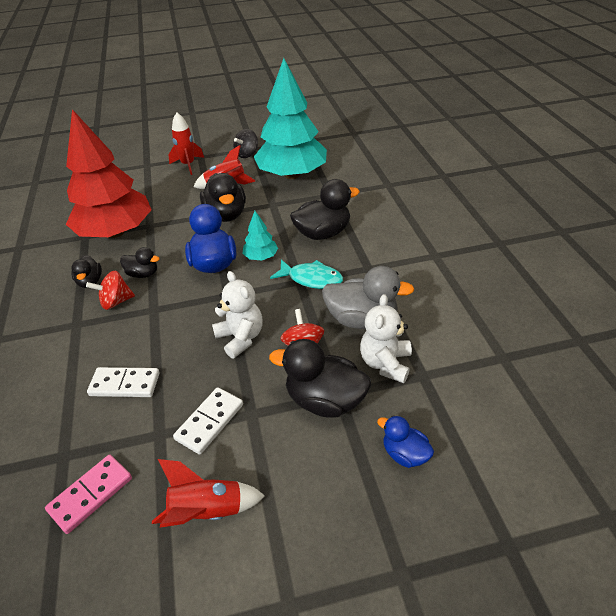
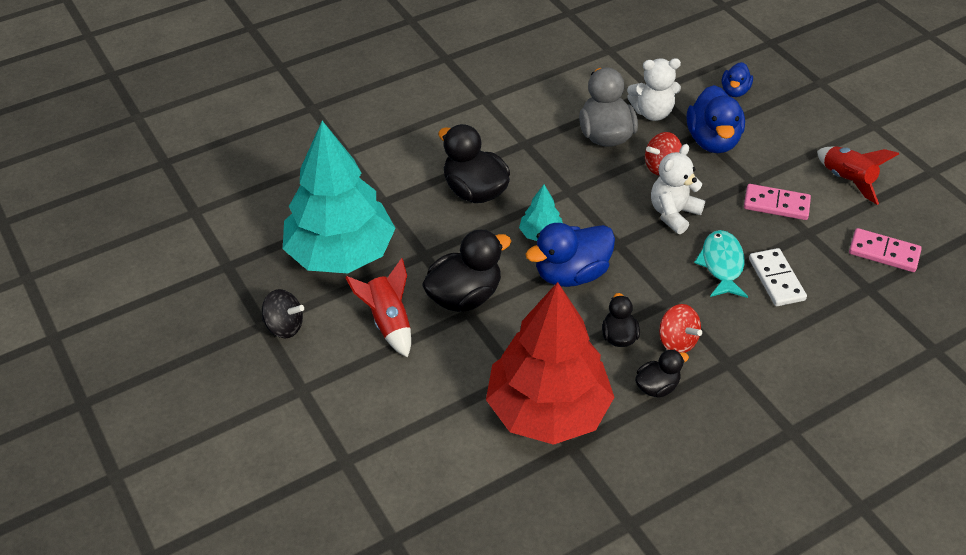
camera: 110 degrees left, 5 degrees up
(188, 165) = (334, 396): red rocket -> none
(210, 422) = (776, 204): white domino -> pink domino
(311, 279) = (561, 182): turquoise fish -> turquoise fish (722, 265)
(325, 400) = (712, 140): black duck -> blue duck

